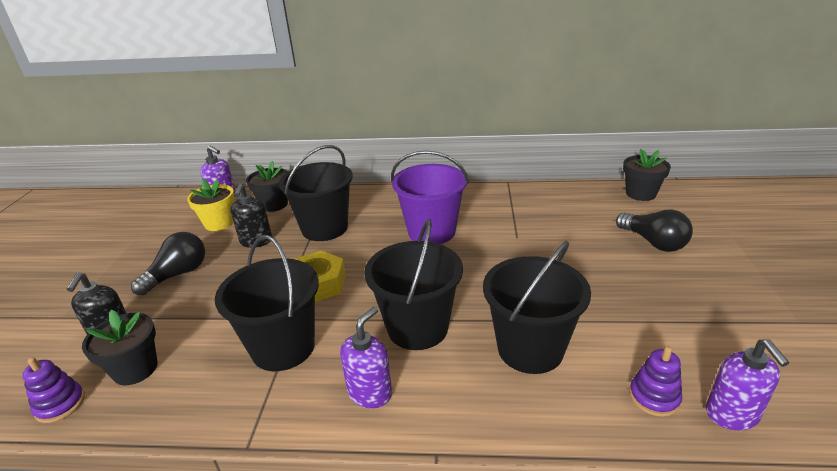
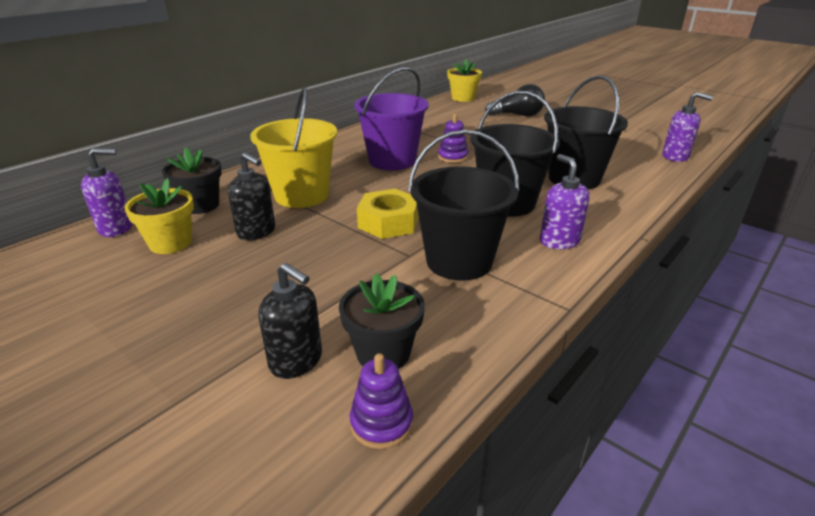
camera: 55 degrees left, 0 degrees up
(178, 274) = (235, 291): black light bulb -> none
(324, 228) = (301, 195): black bucket -> yellow bucket
(640, 193) = (463, 98): black flower pot -> yellow flower pot
(654, 397) = (648, 166): purple stacking toy -> purple stacking toy (452, 157)

